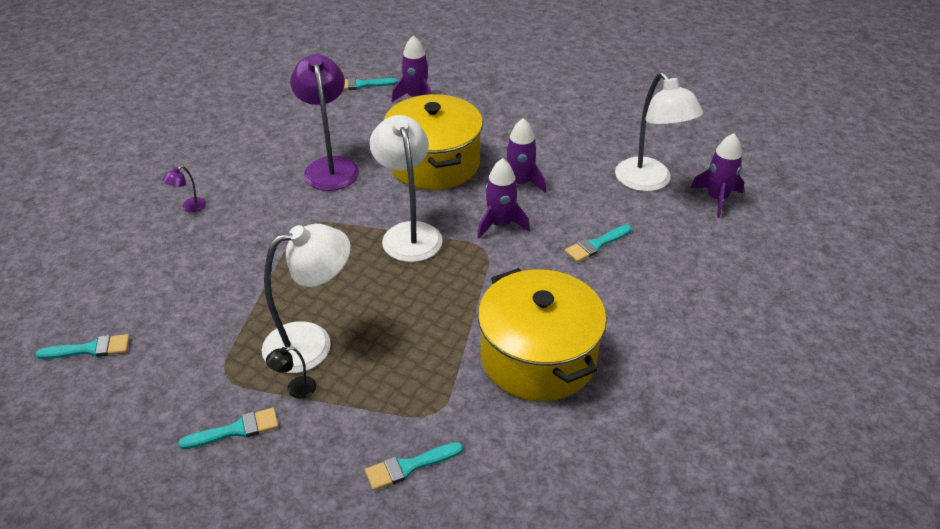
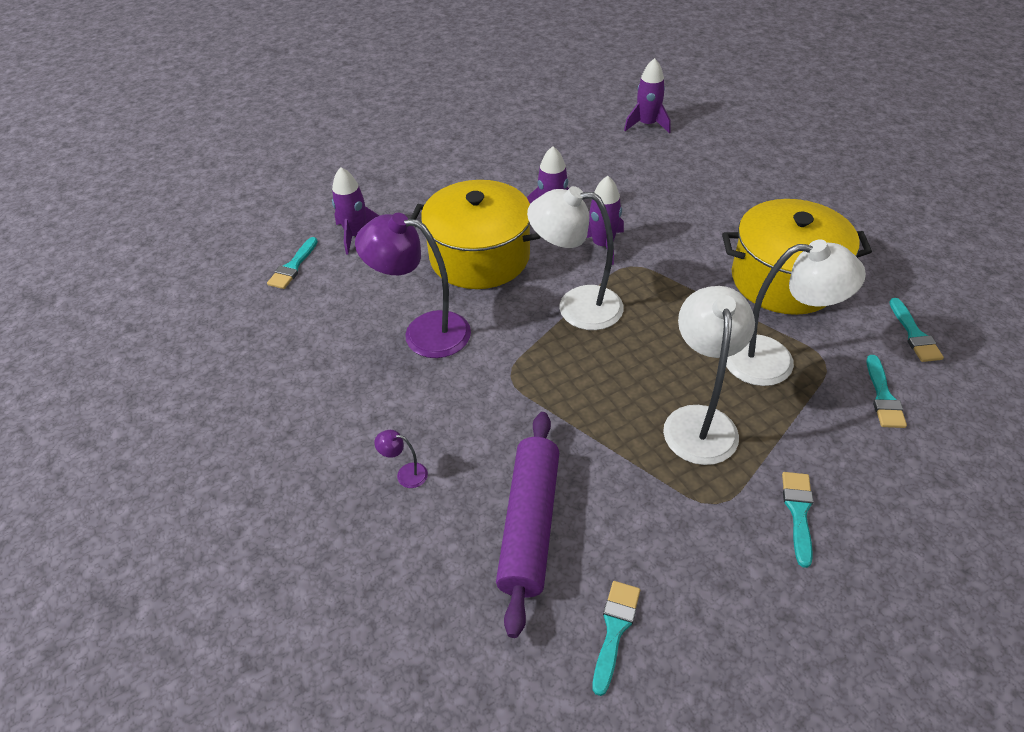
camera: 60 degrees left, 5 degrees up
(167, 279) = (529, 525): none -> purple rolling pin
(189, 207) = (405, 474): purple lamp -> purple lamp turned 120 degrees clockwise
(295, 389) = (759, 450): black lamp -> none
(596, 245) = (664, 202): turquoise brush -> turquoise brush (914, 334)
(649, 182) = (603, 147): white lamp -> white lamp (774, 361)

